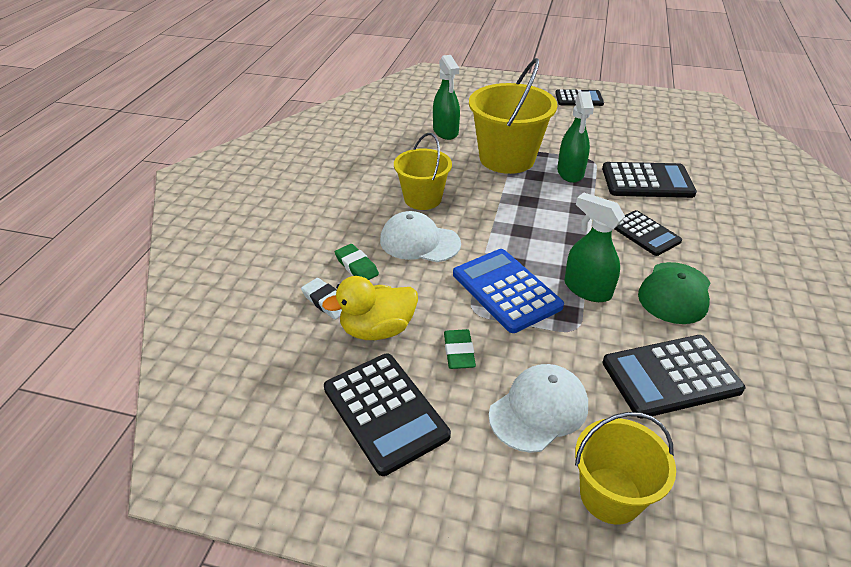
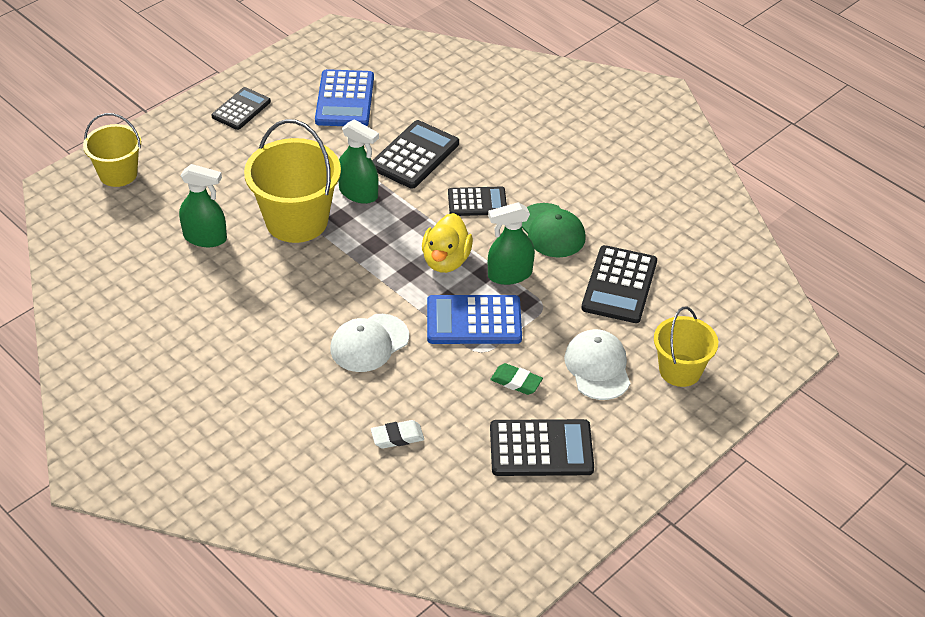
camera: 60 degrees left, 5 degrees up
(356, 266) = (367, 399): green eraser -> none
(377, 329) = (456, 418): yellow duck -> yellow duck (446, 260)
(423, 199) = (307, 311): yellow bucket -> yellow bucket (118, 174)
(652, 130) = (344, 99): none -> blue calculator

